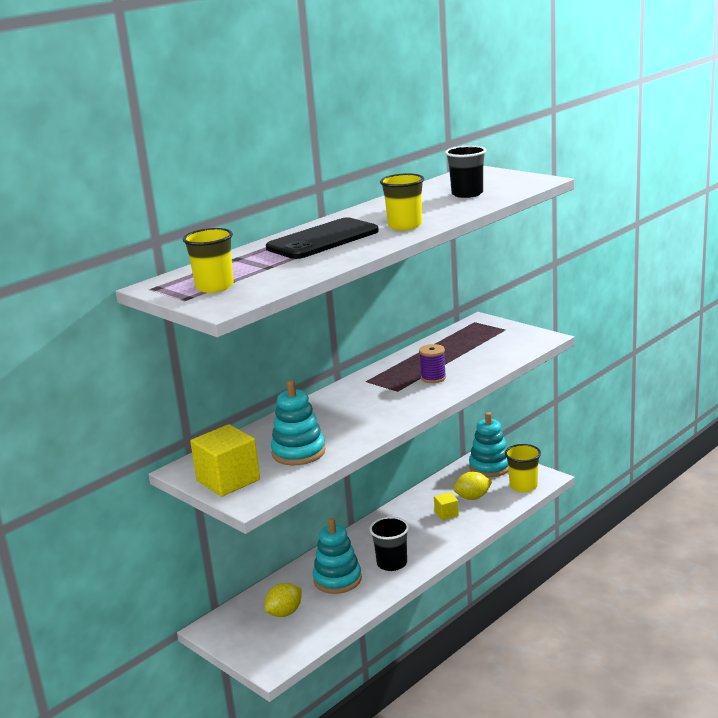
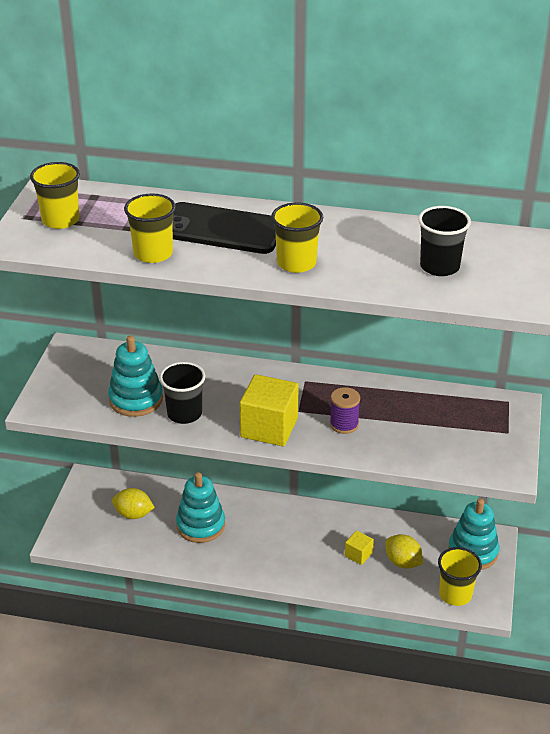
camera: 55 degrees right, 15 degrees up
(228, 480) = (65, 380): yellow cube -> yellow cube (269, 428)
(322, 263) = (153, 254): none -> yellow cup
(392, 563) = (248, 551): black cup -> black cup (184, 414)

